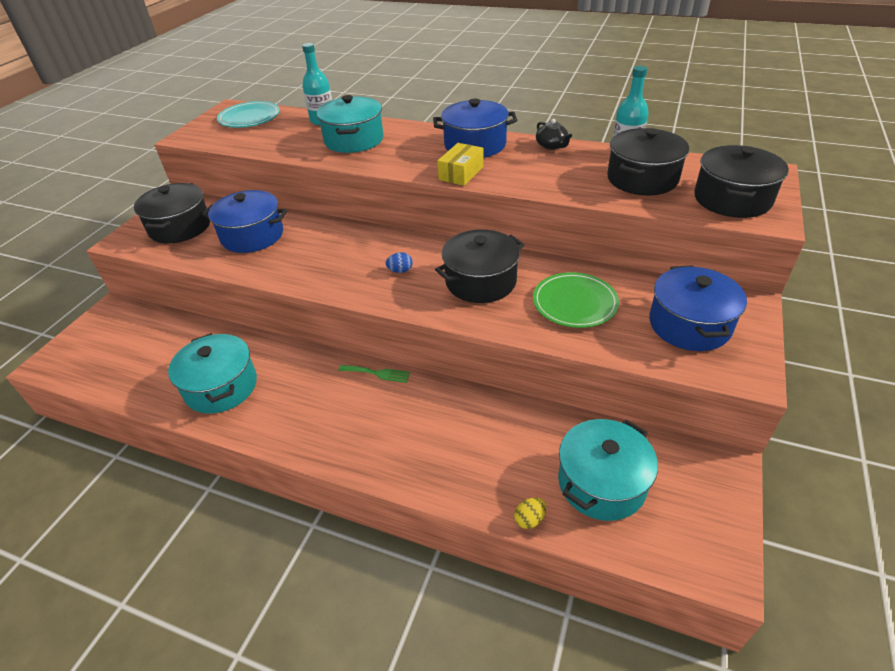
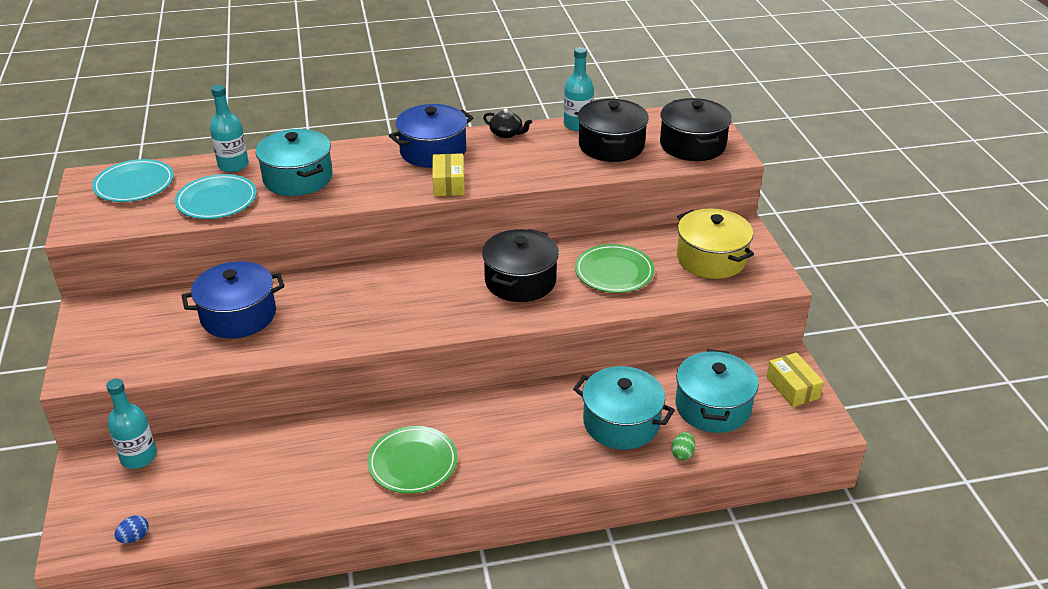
camera: 35 degrees left, 5 degrees down
(139, 318) = (139, 457): none -> turquoise bottle
(180, 227) = (135, 335): black pot -> none
(221, 387) = (316, 477): turquoise pot -> turquoise pot (621, 423)
(284, 141) = (217, 200): none -> turquoise plate
(295, 408) = (413, 463): none -> green plate
(377, 373) = (463, 403): green fork -> none
(400, 271) = (436, 296): blue egg -> blue egg (134, 537)
(529, 519) = (682, 454): yellow egg -> green egg
(689, 325) = (711, 259): blue pot -> yellow pot
(711, 503) = (792, 388): none -> yellow box

